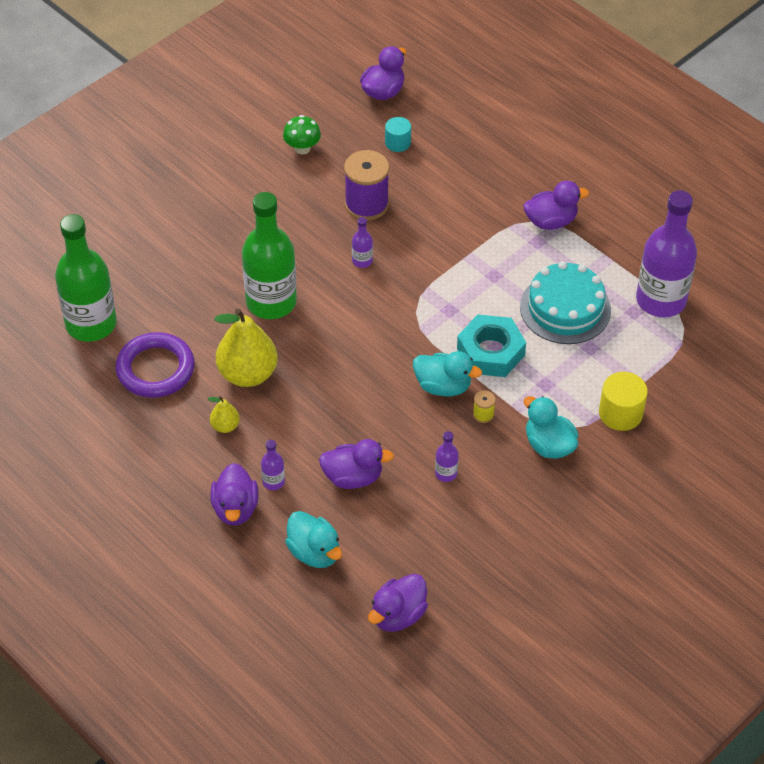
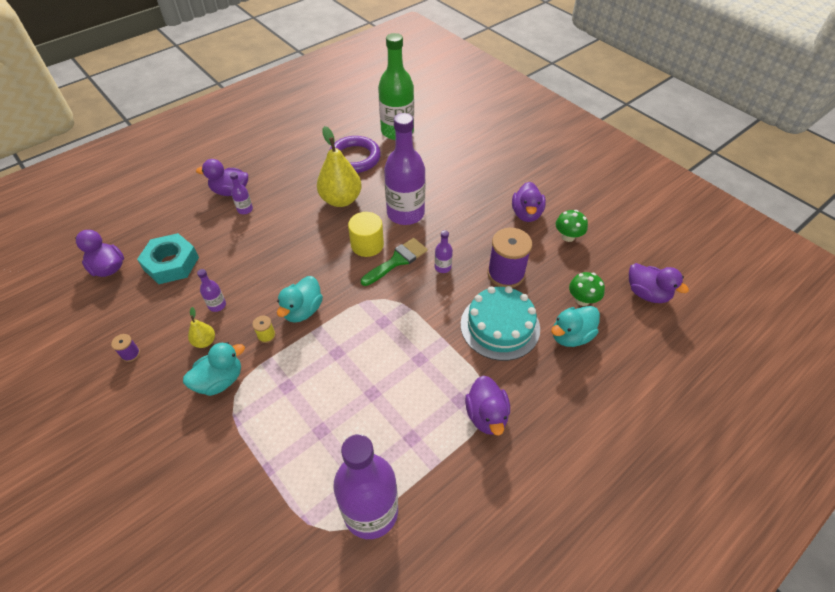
camera: 95 degrees right, 0 degrees up
(225, 426) = (299, 188): yellow pear -> yellow pear (205, 341)
(271, 302) = (405, 213): green bottle -> purple bottle
(314, 552) = (179, 227): turquoise duck -> turquoise duck (571, 336)
(353, 477) = (234, 250): purple duck -> purple duck (526, 214)
(355, 304) = (397, 260): none -> green brush
(397, 143) = (582, 300): turquoise cylinder -> green mushroom
(490, 352) = (331, 347): turquoise nut -> turquoise nut (171, 263)
(528, 542) = (130, 354): none -> purple spool
(565, 308) = (372, 414): turquoise cake -> turquoise cake (500, 326)
(620, 413) = (236, 446): yellow cylinder -> yellow cylinder (367, 245)

